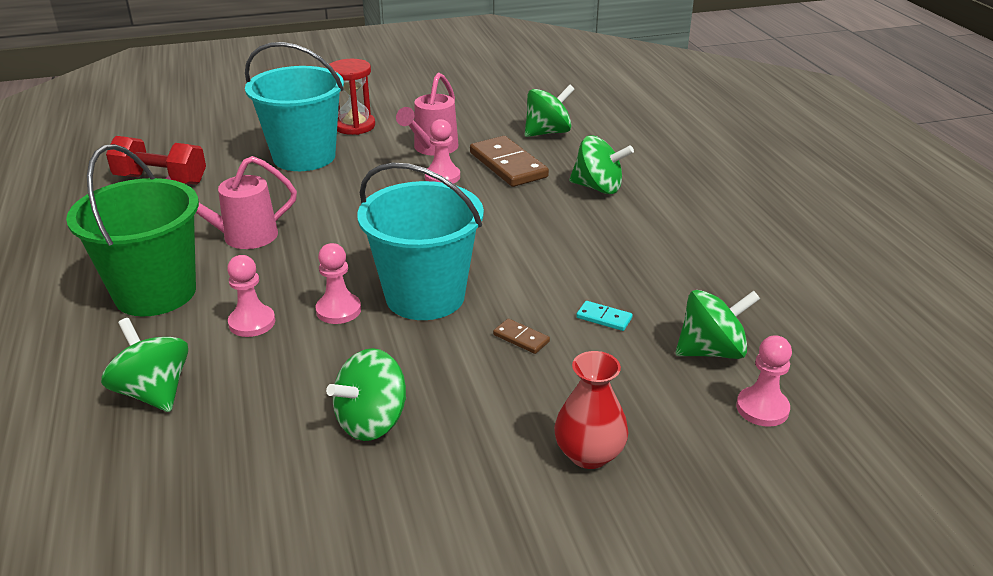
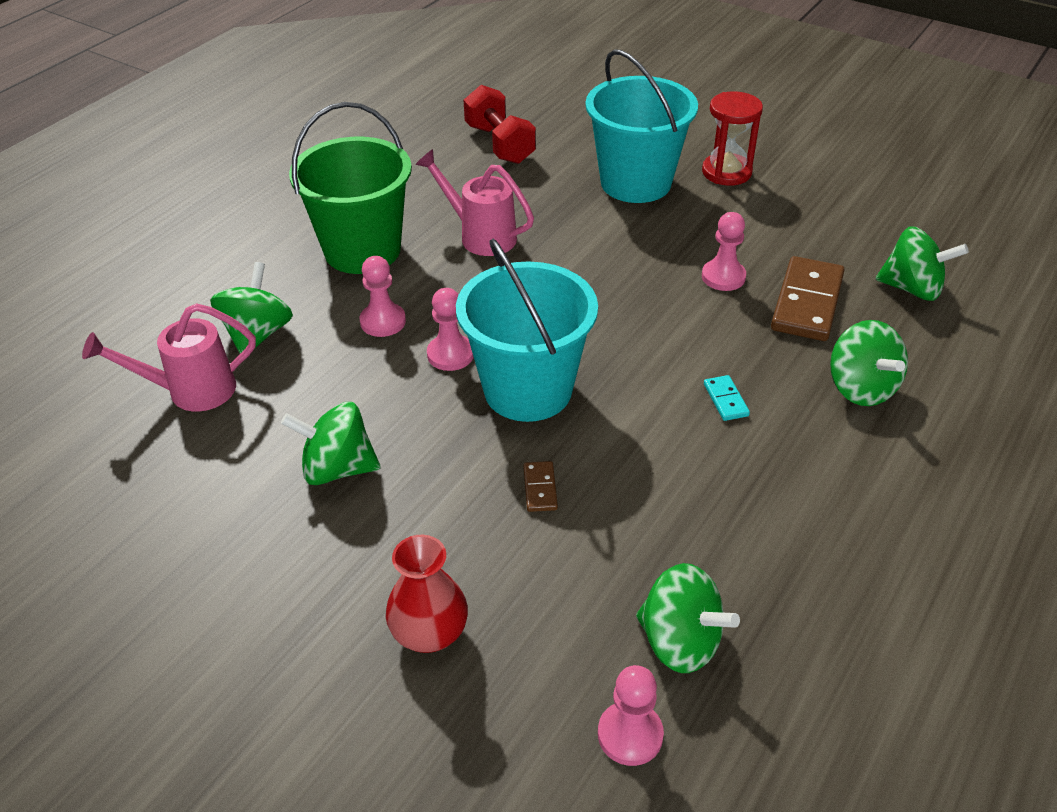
camera: 50 degrees right, 10 degrees up
(432, 148) = (761, 239): pink watering can -> pink watering can (191, 391)
(604, 318) = (638, 527): turquoise domino -> turquoise domino (726, 400)

